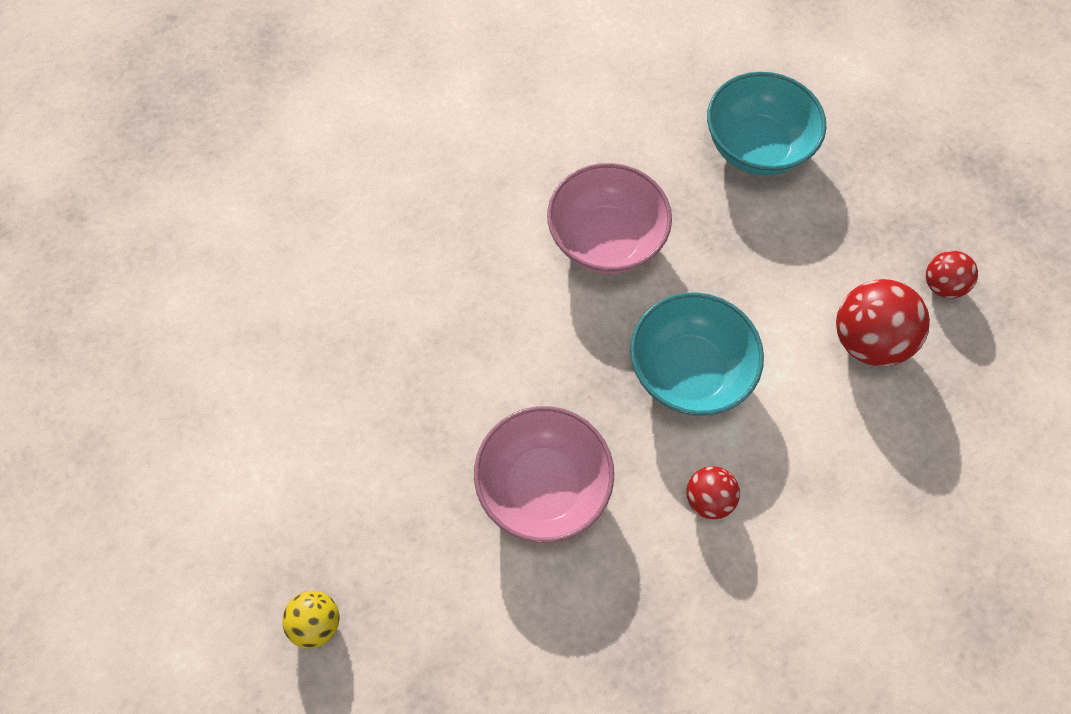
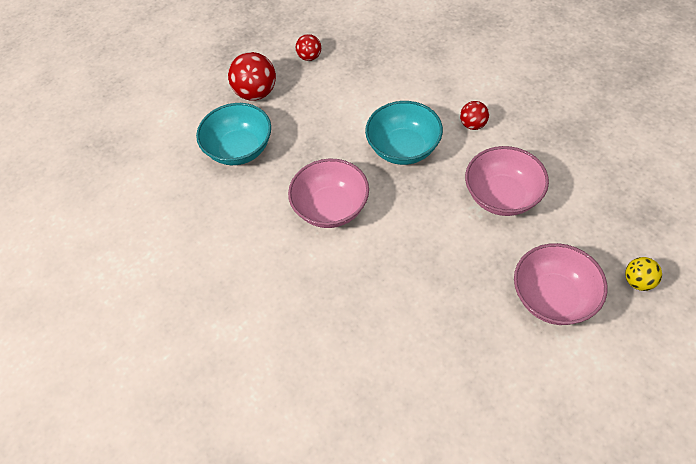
camera: 100 degrees left, 10 degrees down
(344, 483) = (553, 298): none -> pink bowl
(867, 340) = (354, 80): red ball -> red ball (256, 93)

